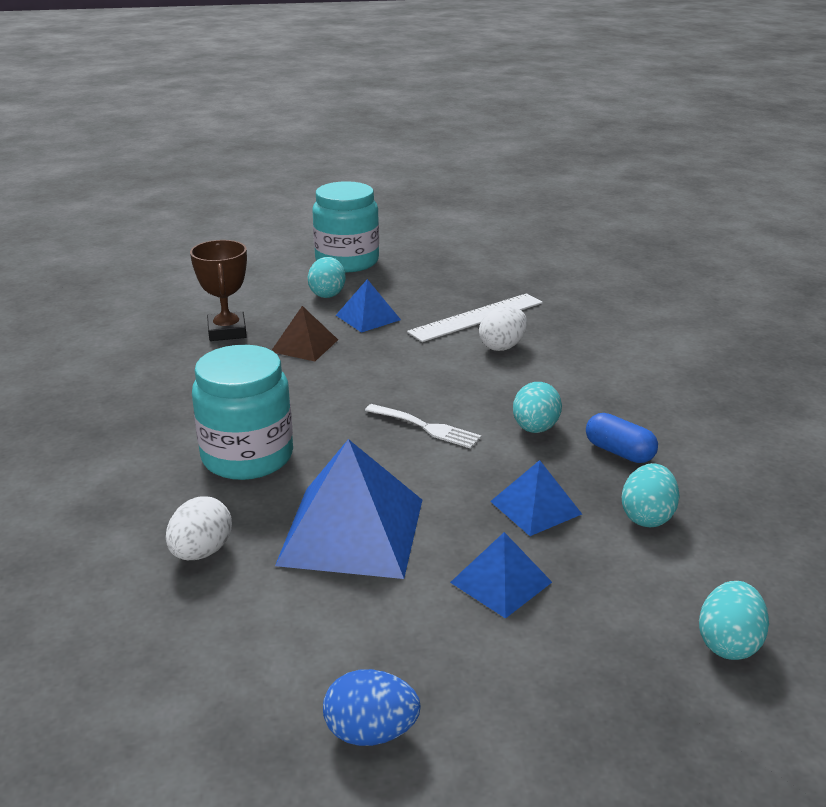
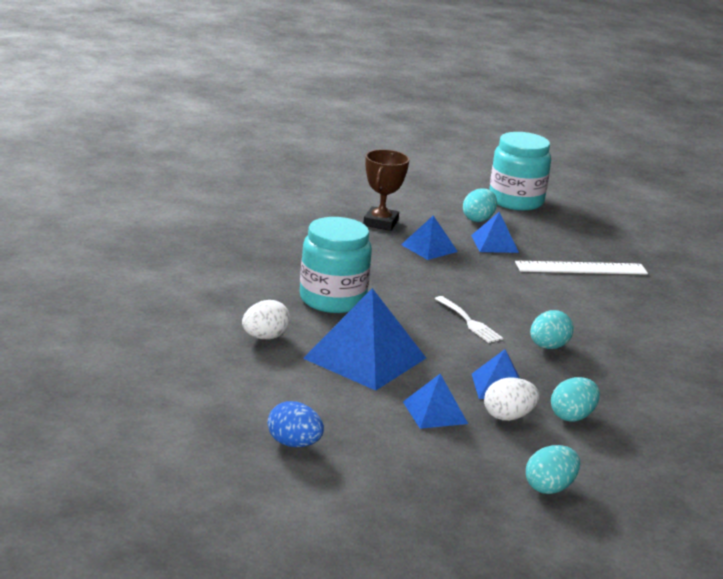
camera: 25 degrees right, 5 degrees down
(304, 345) = (429, 248): brown pyramid -> blue pyramid
(502, 346) = (580, 292): white egg -> white egg (508, 417)
(619, 452) = (595, 379): blue capsule -> none

